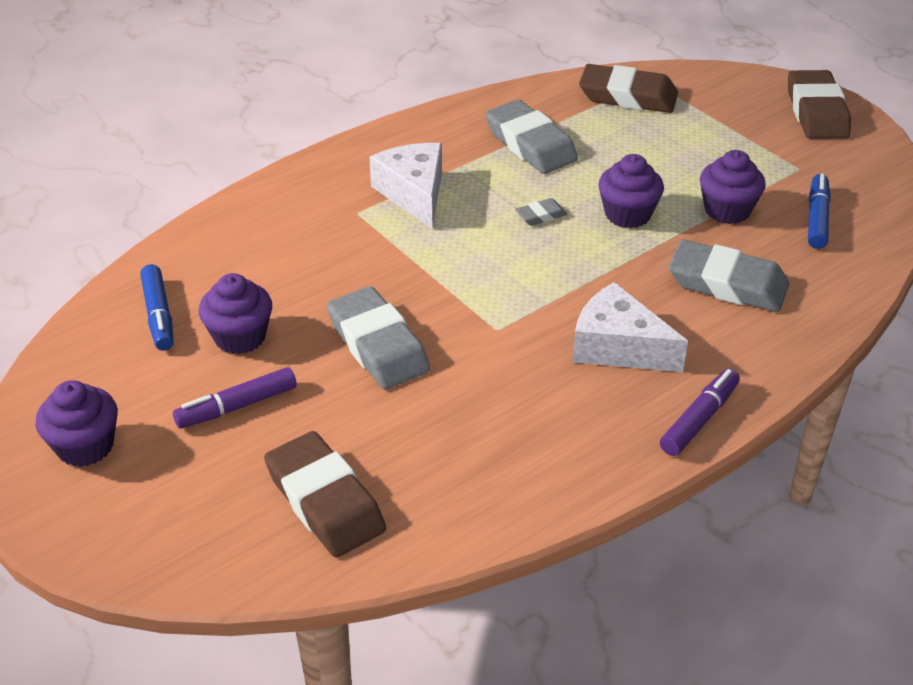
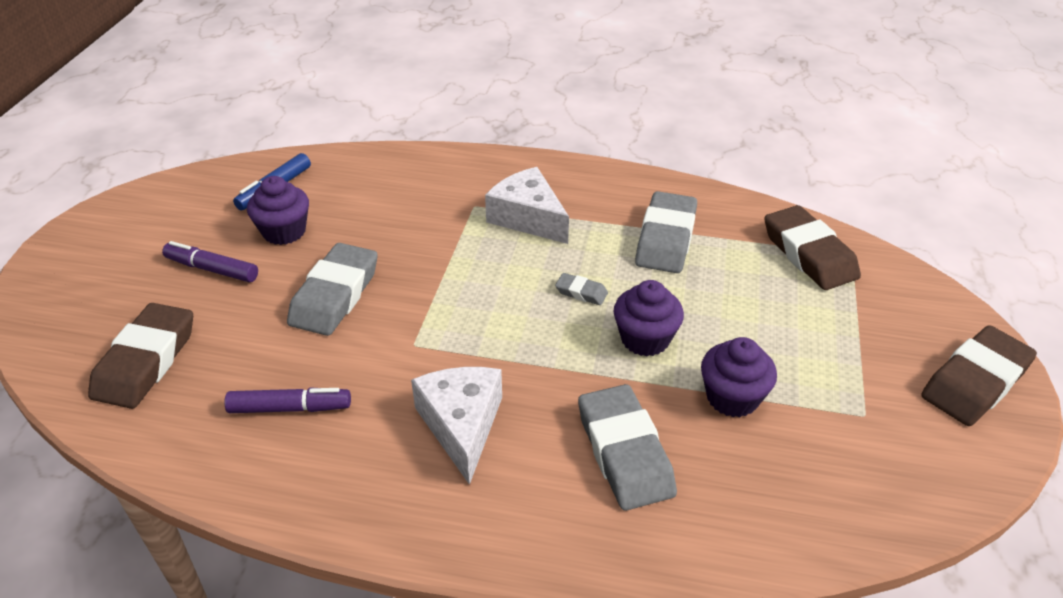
camera: 50 degrees right, 0 degrees up
(85, 446) = (124, 232): purple cupcake -> none
(414, 193) = (528, 218): white cheese -> white cheese turned 75 degrees counterclockwise
(699, 419) = (415, 530): purple marker -> purple marker (290, 408)
(817, 218) = (803, 468): blue marker -> none

